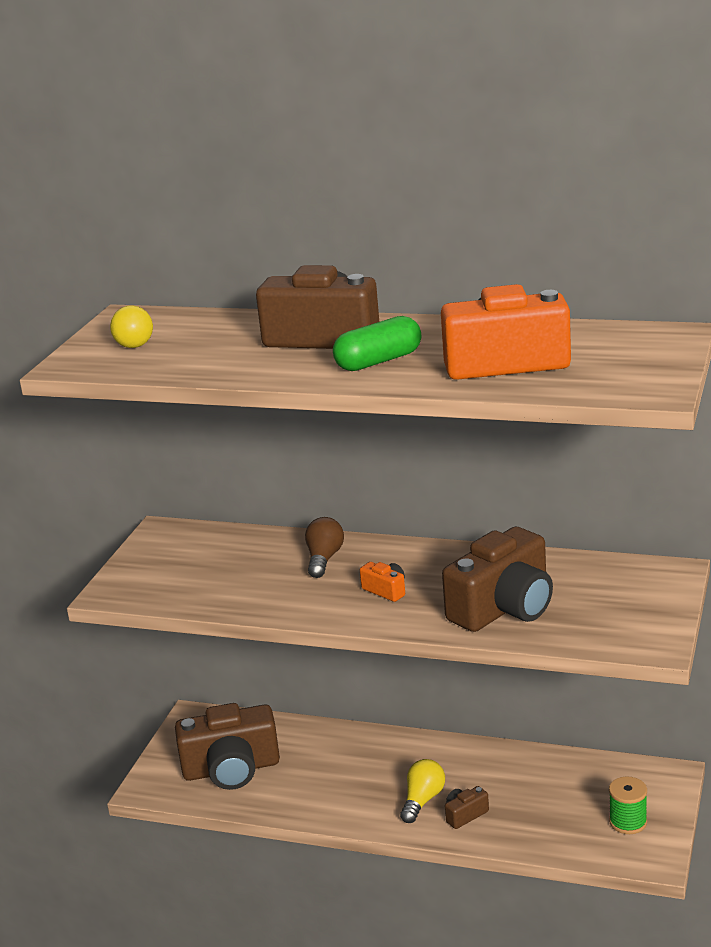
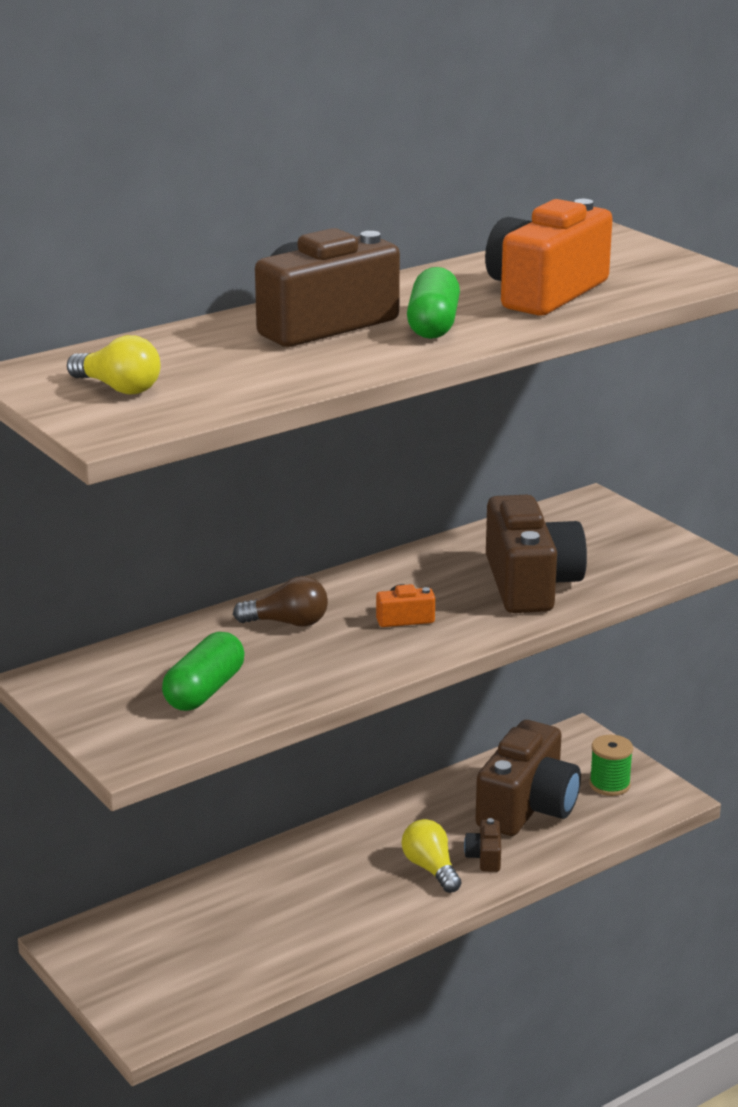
camera: 55 degrees left, 0 degrees up
(207, 577) = (205, 691): none -> green capsule
(231, 769) = (206, 957): brown camera -> brown camera (527, 807)
(324, 559) = (287, 623): brown light bulb -> brown light bulb turned 135 degrees clockwise

